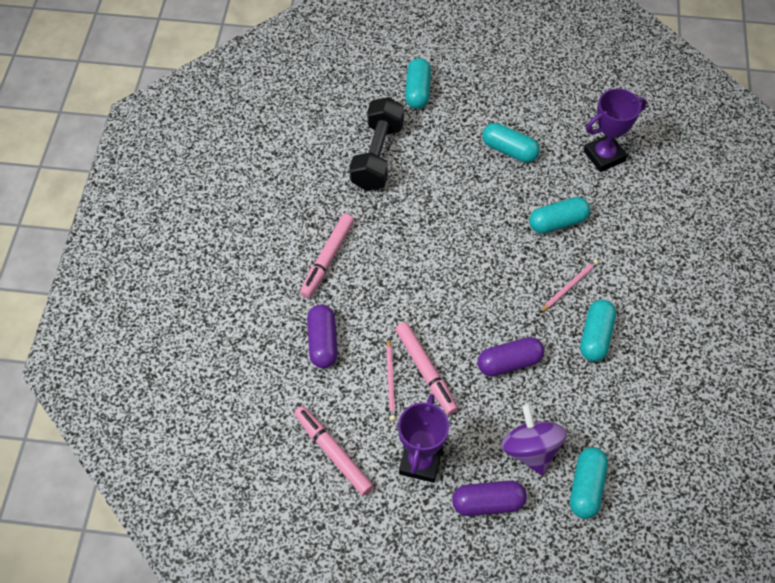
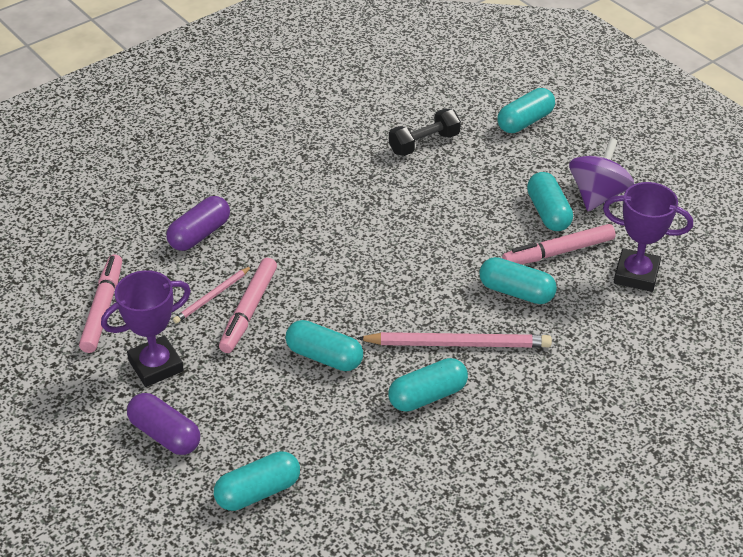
camera: 45 degrees right, 15 degrees down
(327, 259) = (282, 184): pink marker -> pink marker (558, 252)
(377, 156) = (424, 143): black dumbbell -> black dumbbell, size x0.66
(509, 362) = (324, 357): purple capsule -> turquoise capsule
(530, 449) = (252, 428): purple spinning top -> purple spinning top (598, 195)
(569, 286) = (457, 344): pink pencil -> pink pencil, size x1.79

